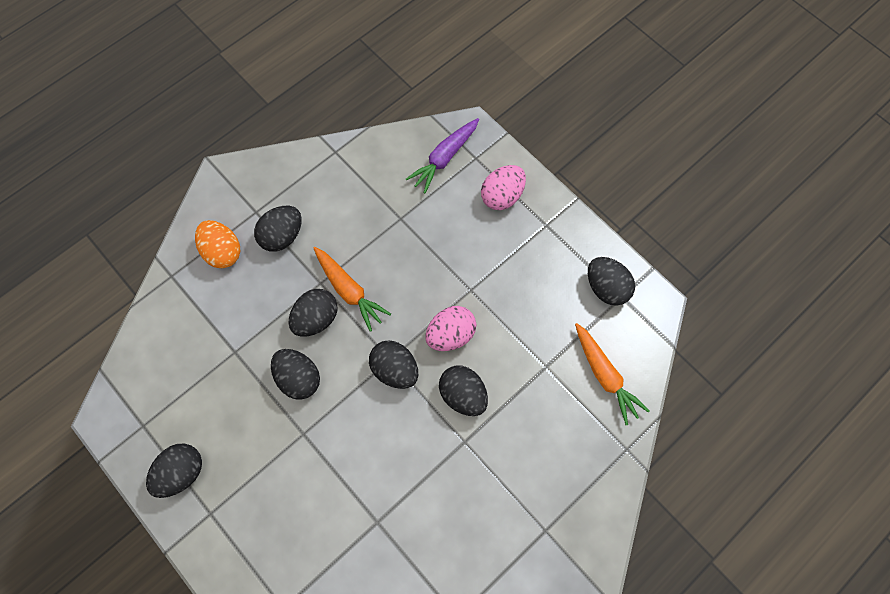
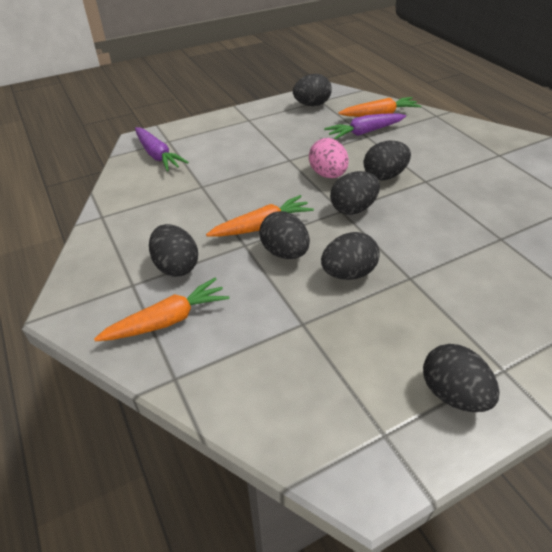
camera: 75 degrees left, 25 degrees down
(222, 252) = (168, 320): orange egg -> orange carrot
(502, 196) = (212, 134): pink egg -> none
(553, 362) = (364, 132): none -> purple carrot

